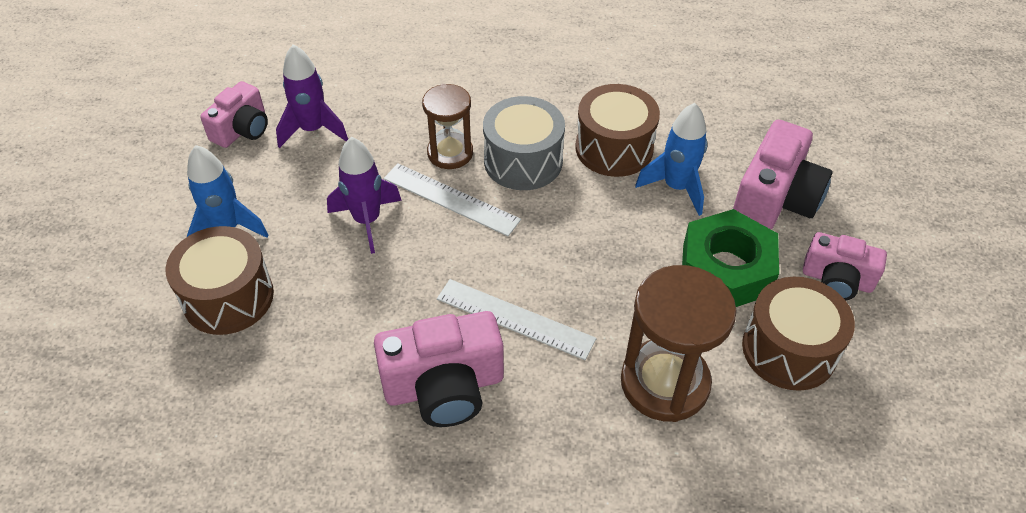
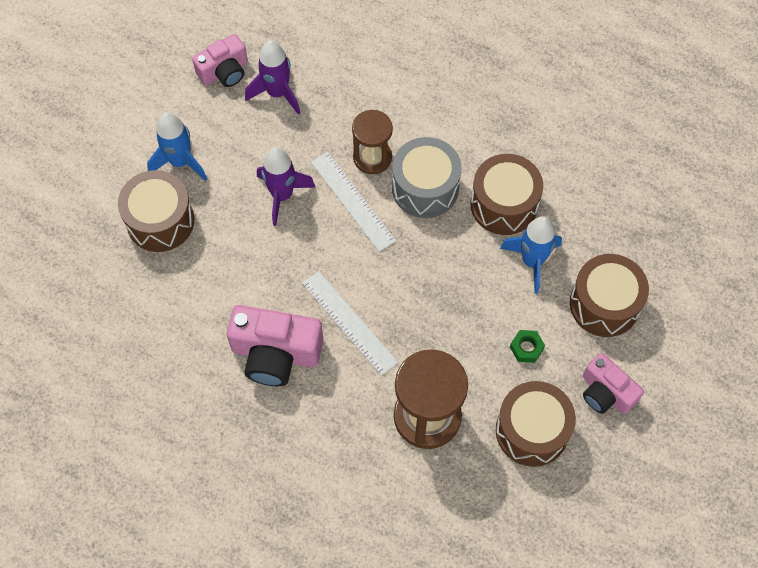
camera: 25 degrees right, 15 degrees up
(726, 269) = (526, 348): green nut -> green nut, size x0.41
(775, 199) = (604, 304): pink camera -> brown drum

